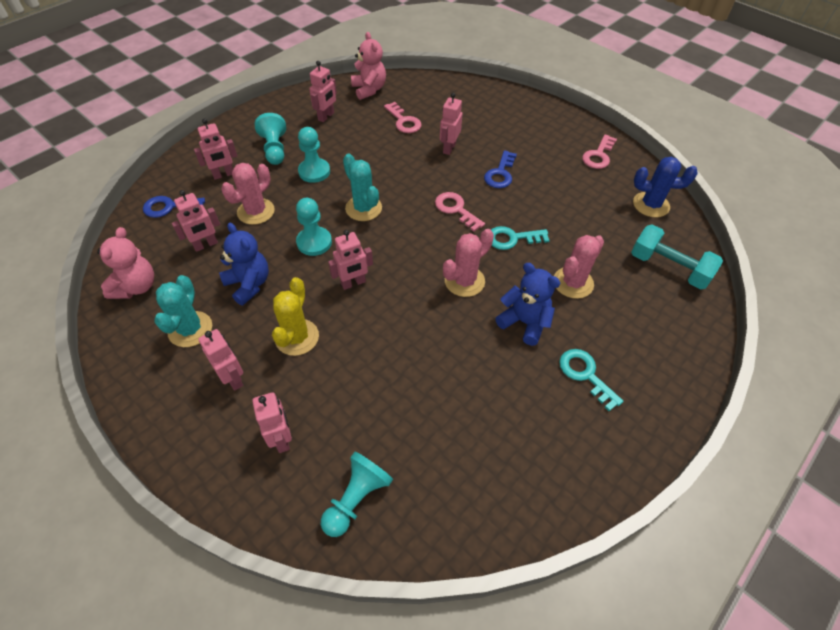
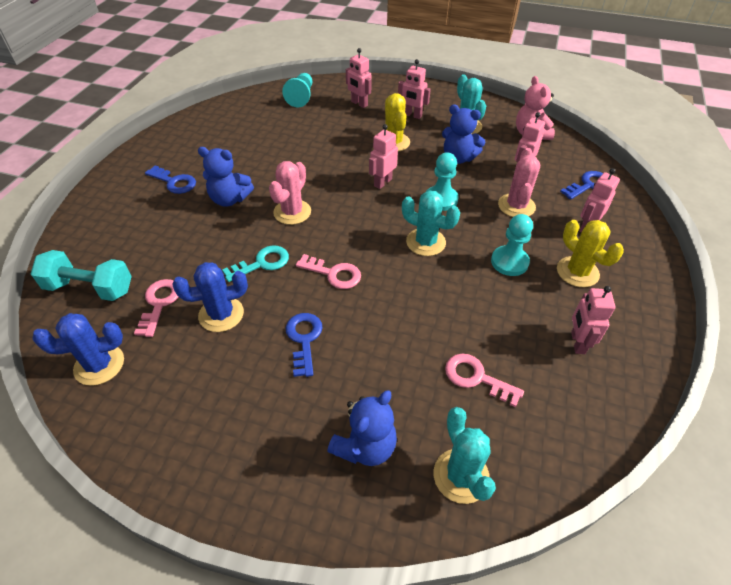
camera: 155 degrees right, 5 degrees down
(275, 149) = (577, 272): turquoise pawn -> yellow cactus
(369, 90) = (576, 423): pink teddy bear -> none
(446, 92) = (461, 476): none -> turquoise cactus
(449, 148) = (387, 354): pink robot -> none
(488, 115) = (365, 446): none -> blue teddy bear
(556, 209) = (221, 314): none -> blue cactus
(573, 283) = (191, 242): pink cactus -> none
(585, 375) = (174, 182): turquoise key -> blue key
(598, 155) = (173, 428): pink key -> pink key (159, 303)

